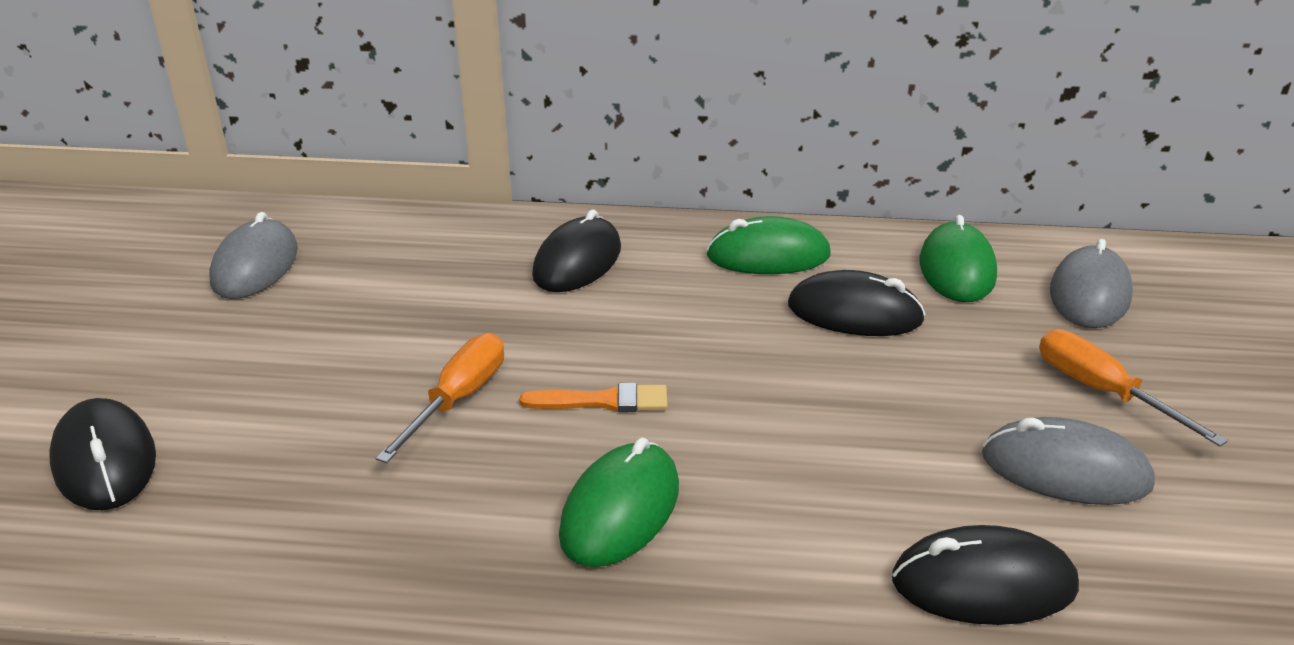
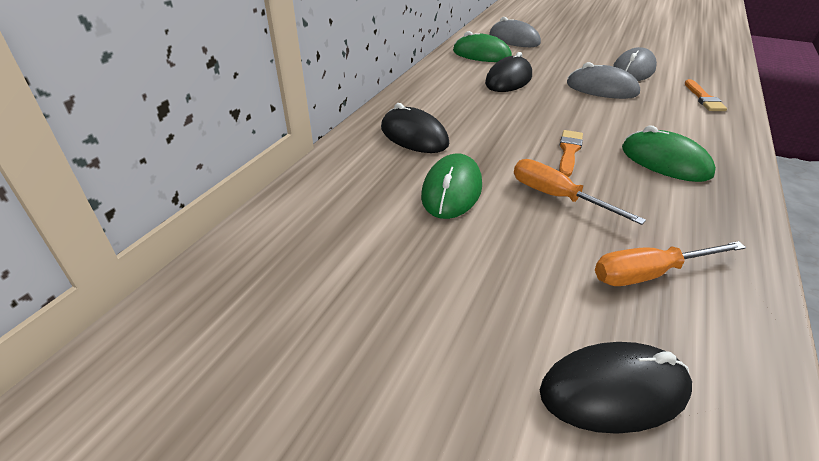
camera: 70 degrees left, 5 degrees up
(255, 266) = (316, 280): grey mouse -> grey mouse (601, 89)
(768, 256) = (443, 87): green mouse -> green mouse (452, 191)
(983, 584) = (703, 98): black mouse -> orange brush
(1102, 392) = (583, 54): orange screwdriver -> orange screwdriver (649, 274)

